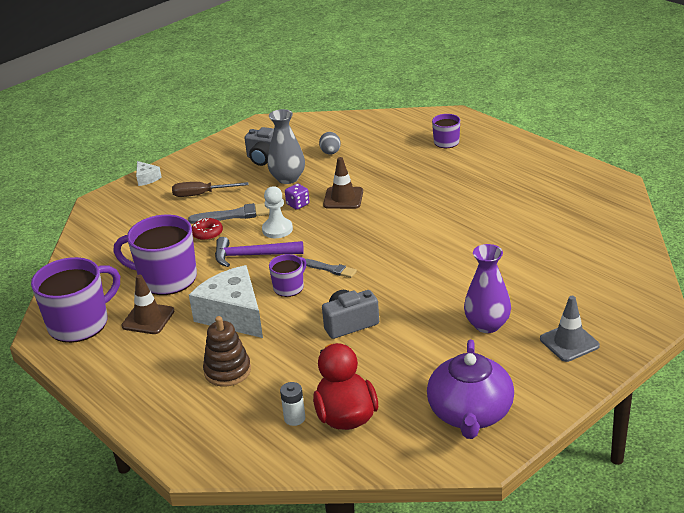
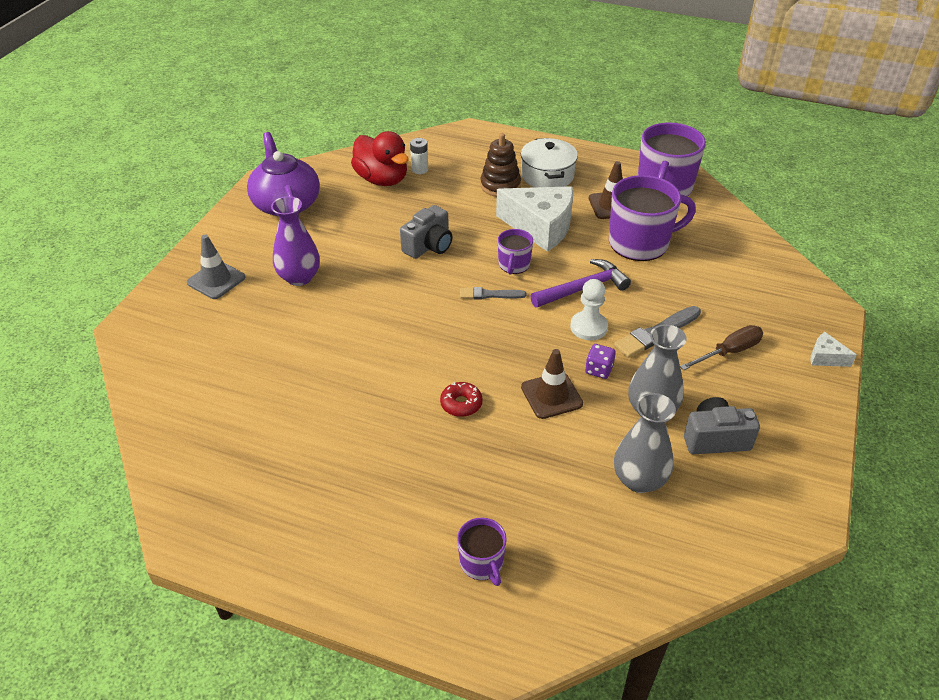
camera: 150 degrees right, 10 degrees up
(170, 369) = (547, 175): none -> white pot
(207, 233) = (659, 301): red donut -> red donut (461, 404)
(330, 153) = (639, 480): grey egg -> grey vase

